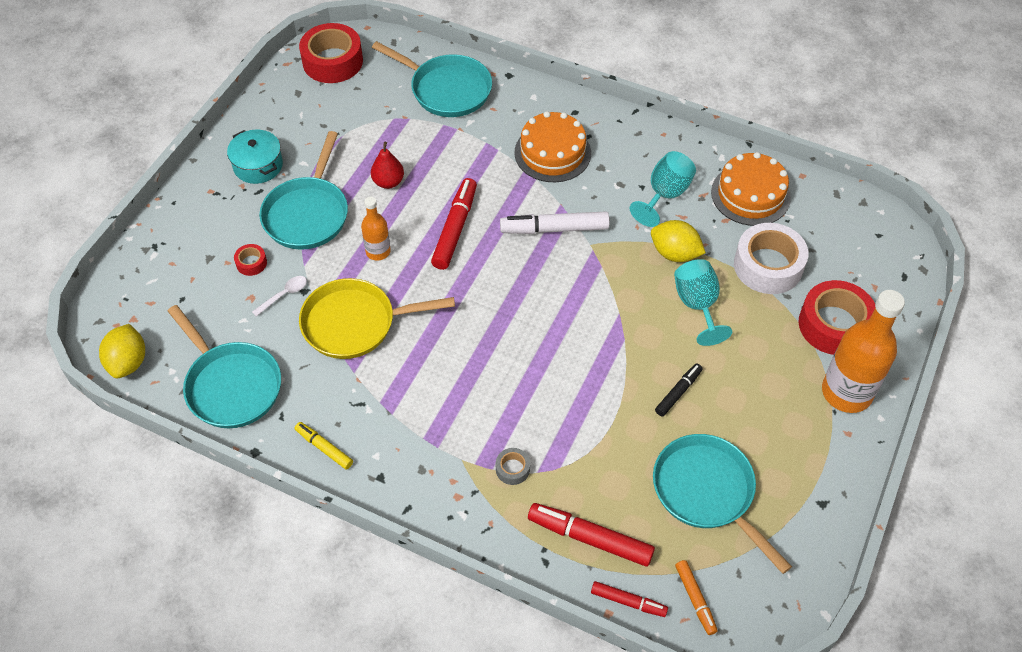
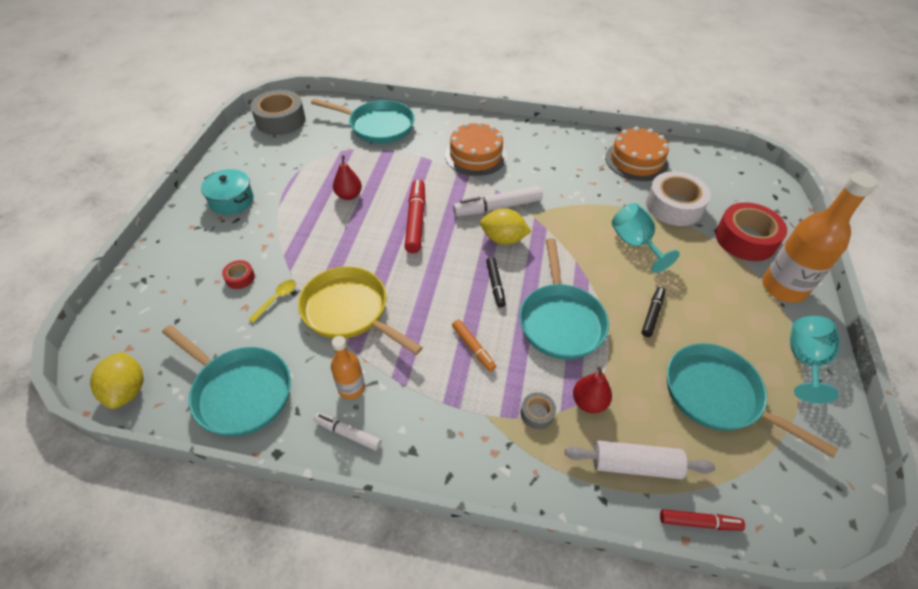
camera: 15 degrees left, 5 degrees down
(284, 295) = (276, 299): white spoon -> yellow spoon
(308, 213) = (284, 230): turquoise pan -> turquoise pan (560, 320)
(324, 448) = (348, 433): yellow marker -> white marker
(332, 61) = (280, 120): red tape -> grey tape
(355, 323) = (349, 311): yellow pan -> yellow pan turned 60 degrees clockwise
(378, 251) = (354, 249): orange bottle -> orange bottle (351, 388)
(518, 324) = (495, 285): none -> black marker
(569, 469) = (589, 402): none -> red pear
(590, 538) = (635, 465): red marker -> white rolling pin
(665, 195) = (573, 170): turquoise goblet -> turquoise goblet (804, 361)
(674, 253) = (599, 209): yellow lemon -> yellow lemon (503, 239)
(695, 599) = (758, 503): orange marker -> orange marker (473, 348)

